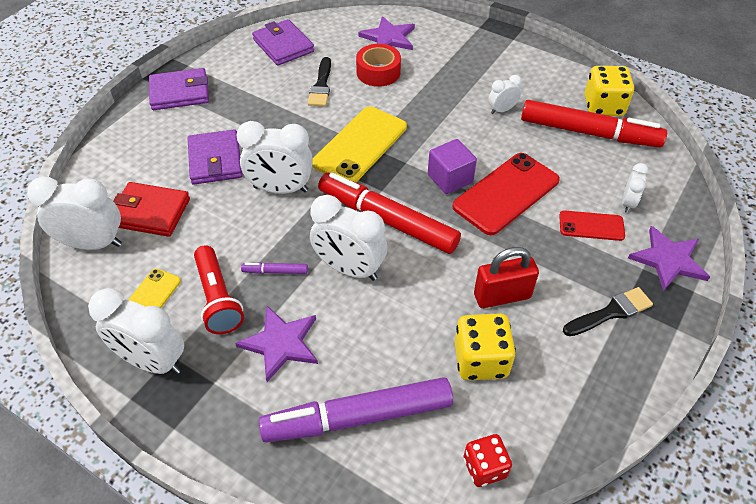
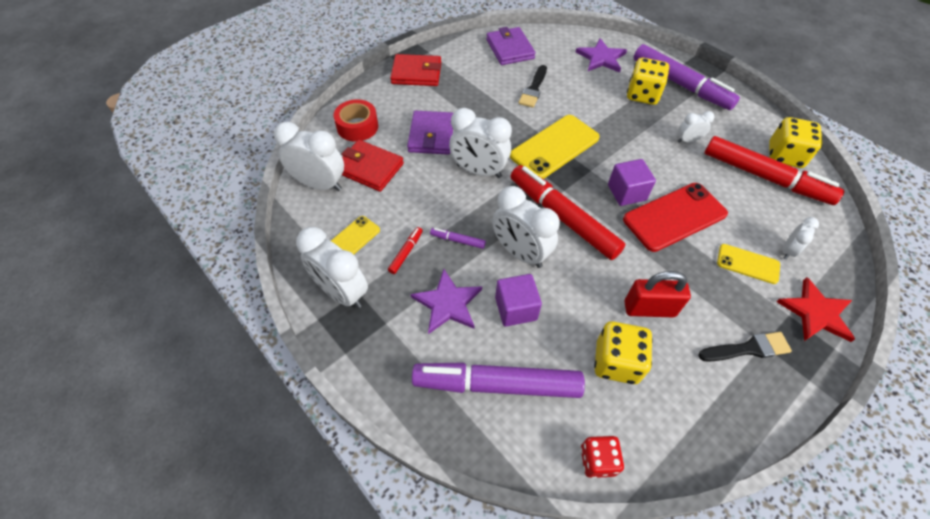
camera: 15 degrees right, 5 degrees up
(180, 92) = (416, 73): purple wallet -> red wallet
(218, 298) = (406, 252): red flashlight -> red marker
(359, 330) = (516, 308): none -> purple cube
(378, 72) = (585, 86): red tape -> red tape (357, 126)
(443, 70) = (642, 95): none -> yellow dice
(480, 51) = (680, 84): none -> purple marker
(591, 226) = (748, 264): red phone -> yellow phone
(668, 260) = (816, 313): purple star -> red star

